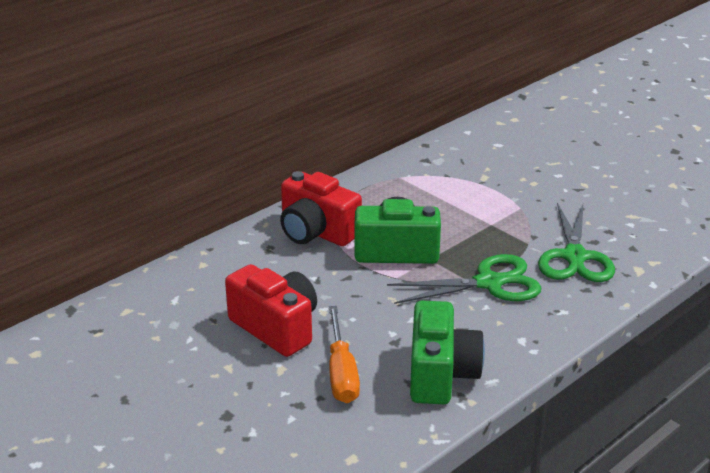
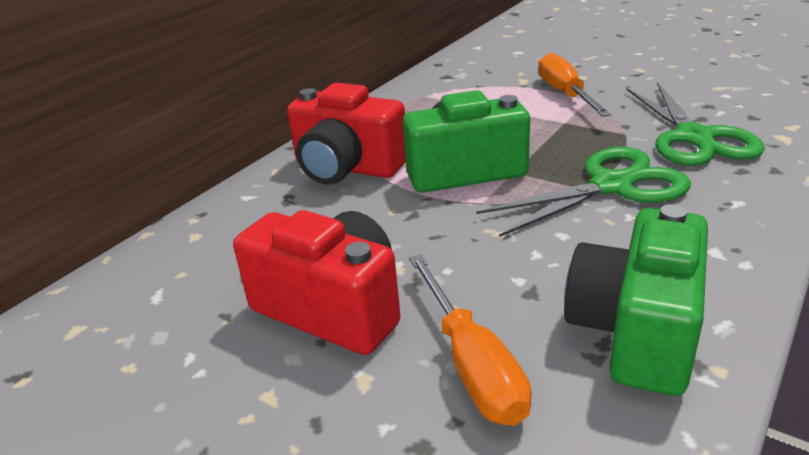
camera: 10 degrees left, 0 degrees up
(440, 374) = (636, 331): green camera -> green camera turned 150 degrees counterclockwise
(508, 198) = (565, 94): none -> orange screwdriver

